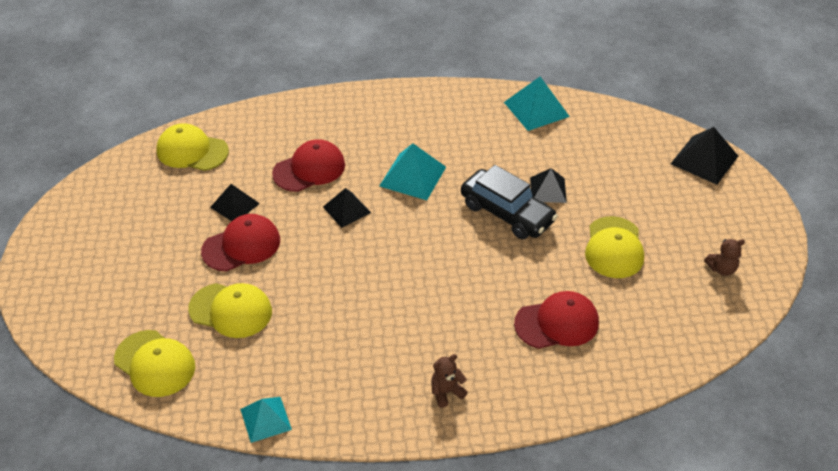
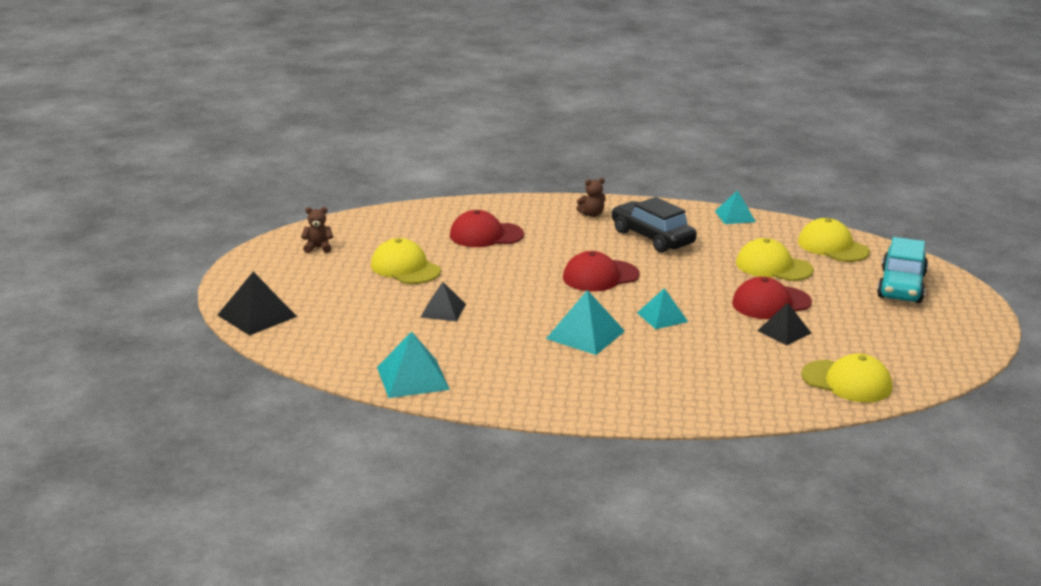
camera: 170 degrees left, 20 degrees down
(99, 295) = (901, 286): none -> turquoise car
(309, 169) = (702, 352): red cap -> red cap (600, 276)
(346, 209) = (662, 317): black pyramid -> turquoise pyramid
(507, 213) = (495, 299): black car -> black car (652, 237)
(614, 248) = (405, 268): yellow cap -> yellow cap turned 60 degrees counterclockwise

